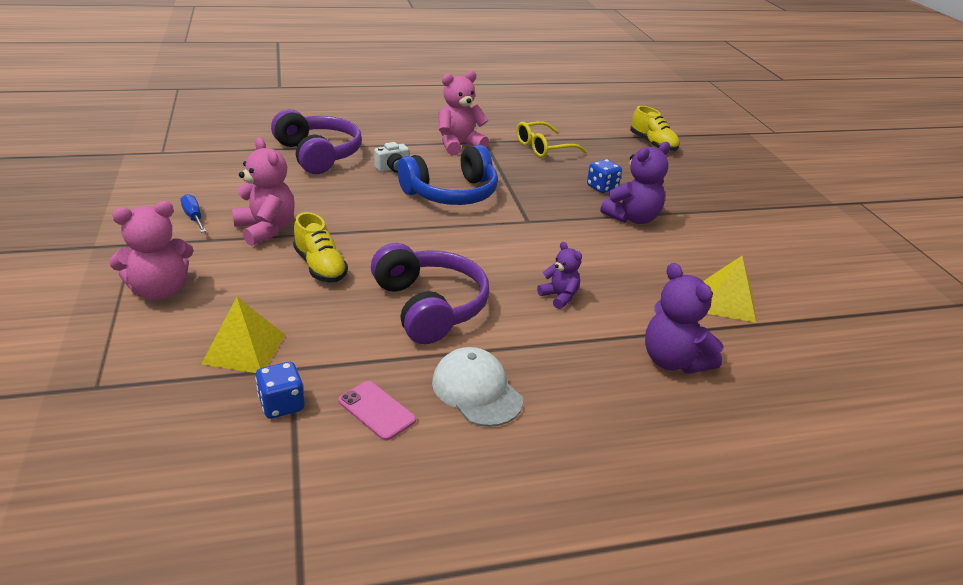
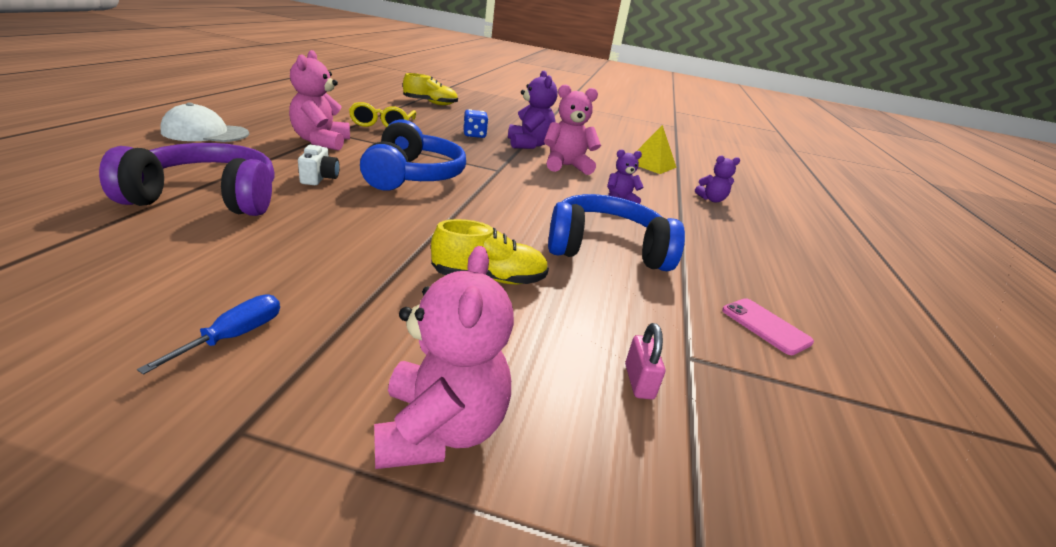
camera: 65 degrees left, 5 degrees down
(193, 217) = (234, 336): blue screwdriver -> blue screwdriver turned 120 degrees clockwise
(244, 349) = (639, 381): yellow pyramid -> pink padlock
(266, 229) = (359, 287): pink teddy bear -> pink teddy bear (566, 166)
(281, 404) = (755, 382): blue dice -> none
(376, 410) = (765, 326): pink phone -> pink phone turned 75 degrees clockwise
(429, 306) = (606, 249): purple headphones -> blue headphones
(476, 391) = (738, 271): white cap -> white cap (205, 133)
(673, 361) = (711, 199): purple teddy bear -> purple teddy bear, size x0.58

